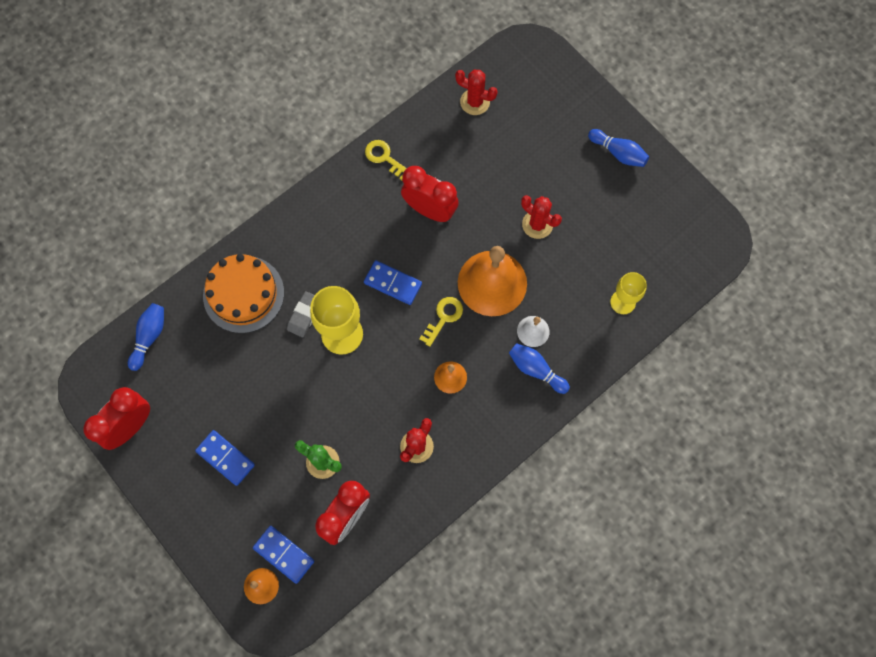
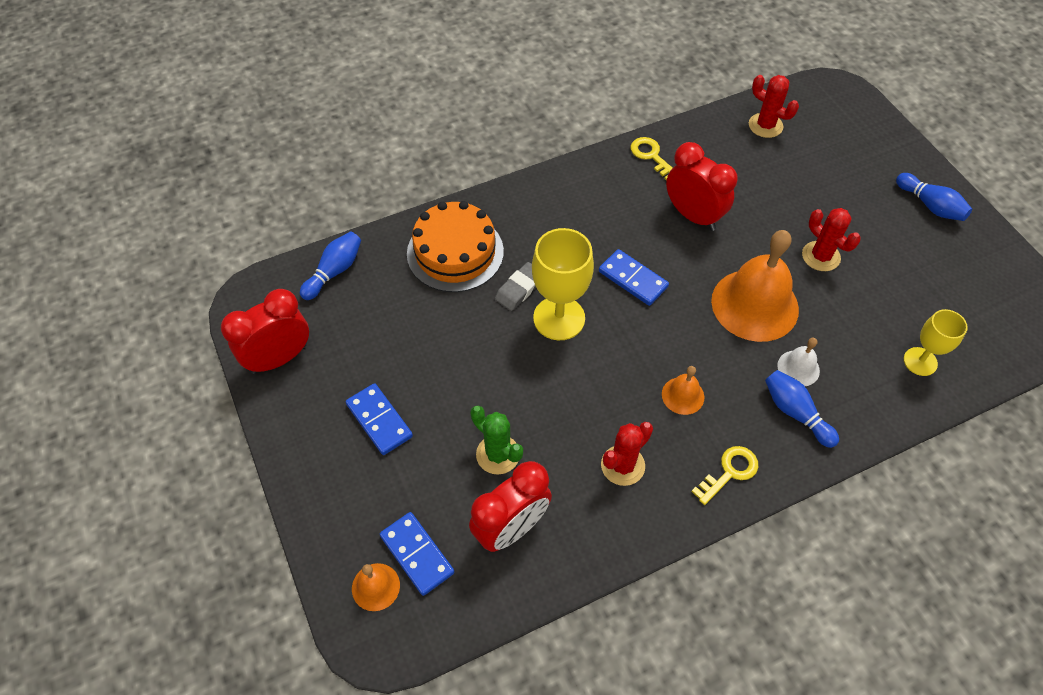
camera: 15 degrees right, 15 degrees down
(443, 318) = (687, 328): yellow key -> yellow key (729, 472)

